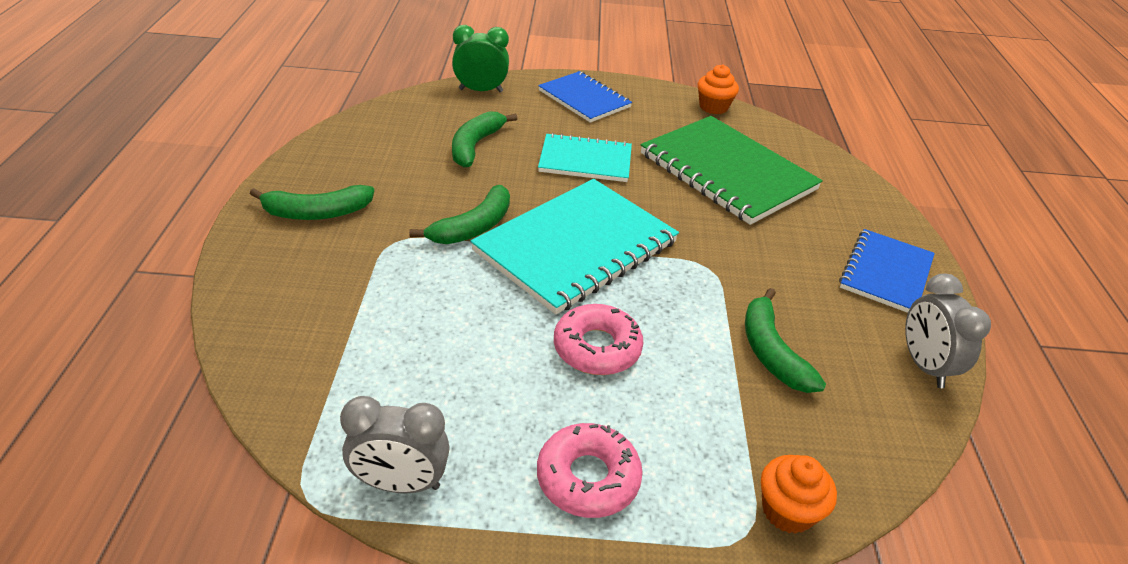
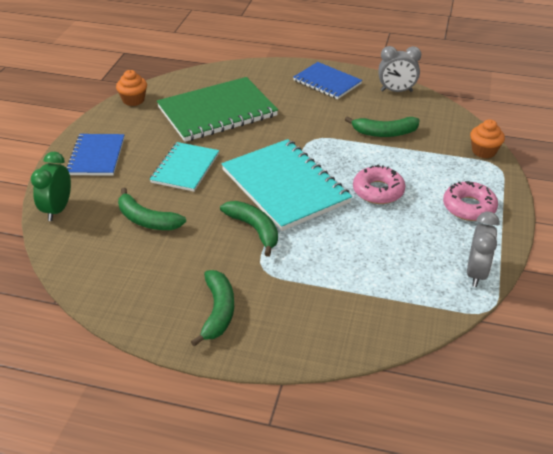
camera: 75 degrees left, 0 degrees up
(584, 99) = (96, 156): blue notebook -> blue notebook turned 60 degrees counterclockwise

